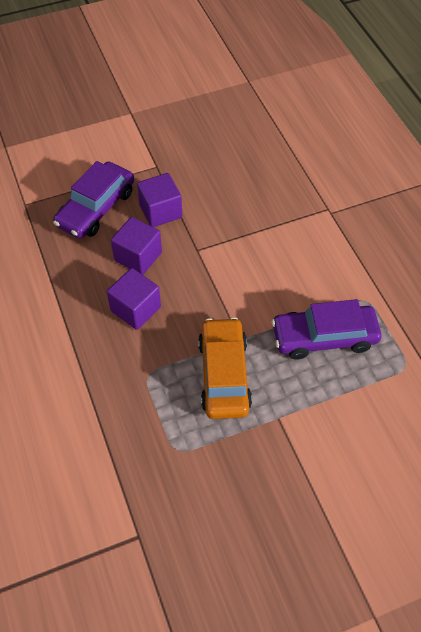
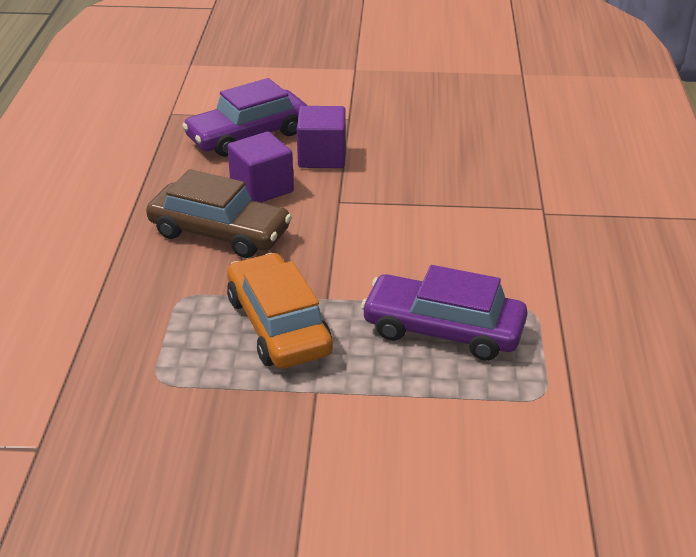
camera: 25 degrees right, 20 degrees down
(135, 309) = (219, 233): purple cube -> brown car
(224, 374) = (278, 325): orange car -> orange car turned 45 degrees counterclockwise

